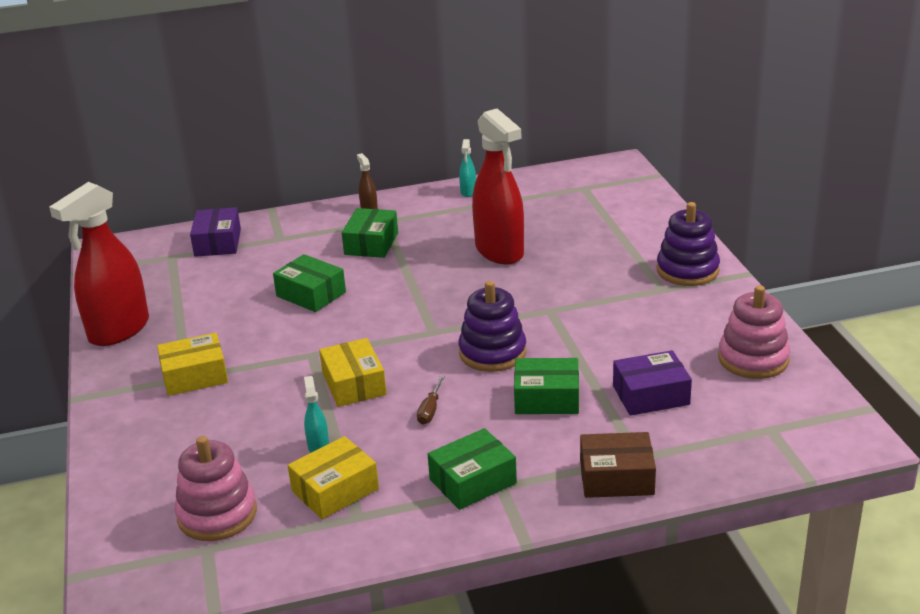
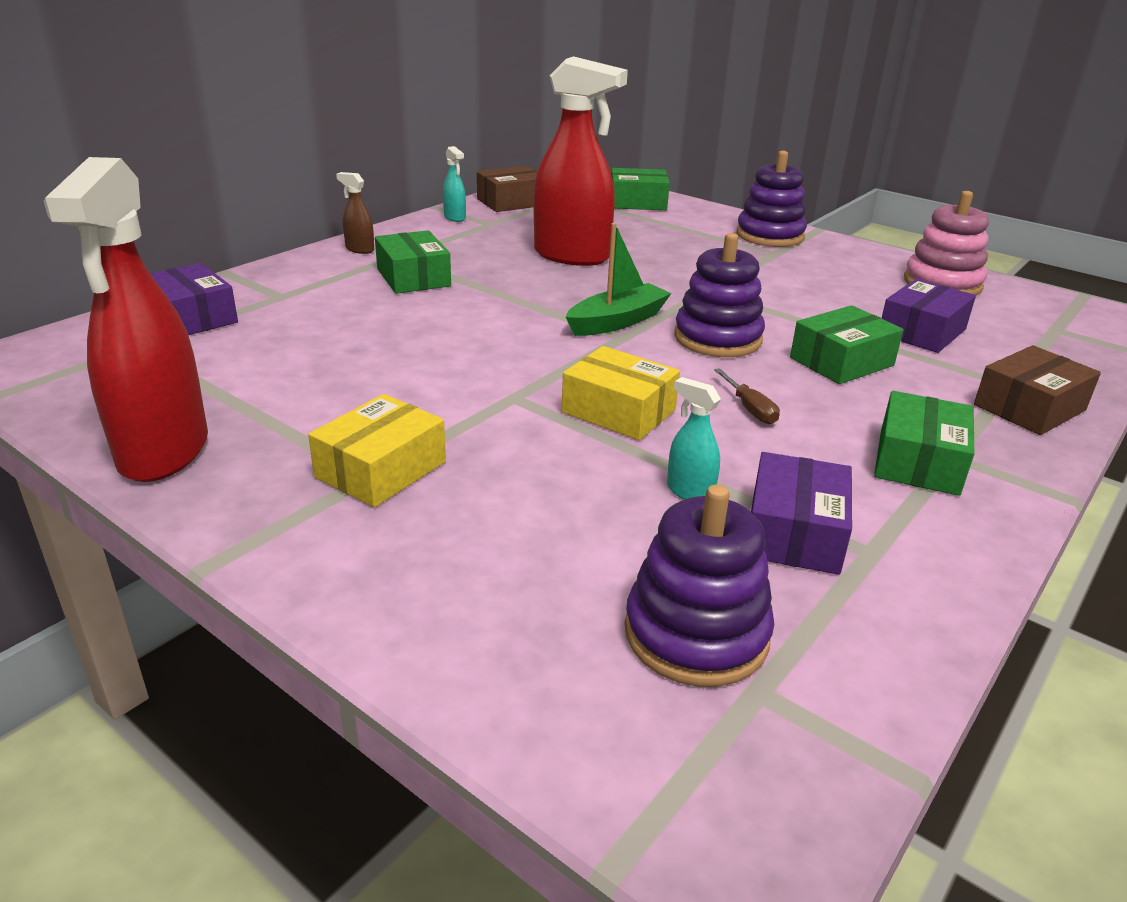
camera: 40 degrees left, 0 degrees up
(217, 514) = (696, 634): pink stacking toy -> purple stacking toy
(311, 294) = (412, 339): green box -> green box (637, 202)
(335, 490) = (794, 533): yellow box -> purple box
(448, 318) = (617, 321): none -> green boat
(530, 184) = (511, 202): none -> brown box

